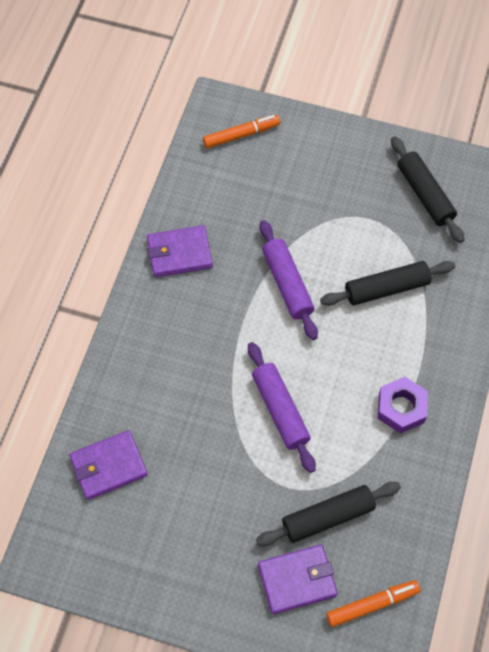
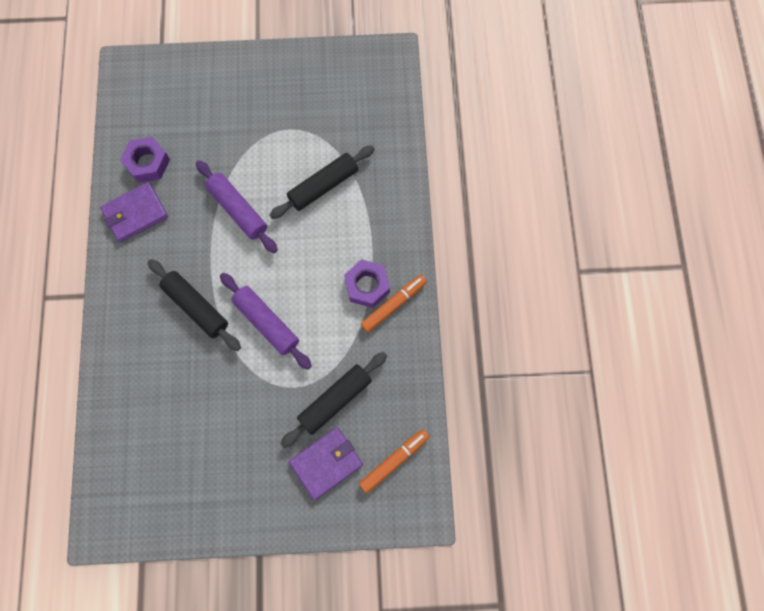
camera: 20 degrees left, 10 degrees up
(109, 466) = (135, 423): purple wallet -> none
(209, 206) = (147, 163): none -> purple nut
(241, 135) = (155, 89): orange marker -> orange marker (393, 305)
(424, 195) = (330, 93): black rolling pin -> black rolling pin (196, 307)

